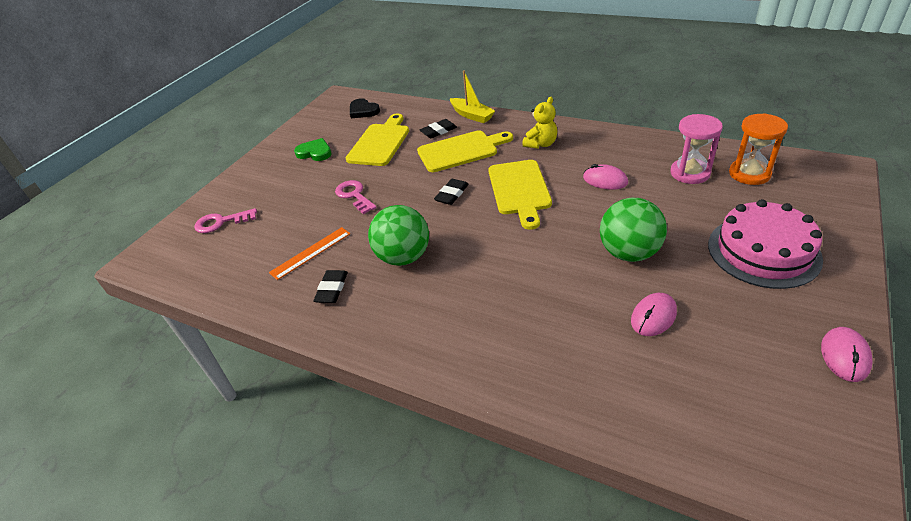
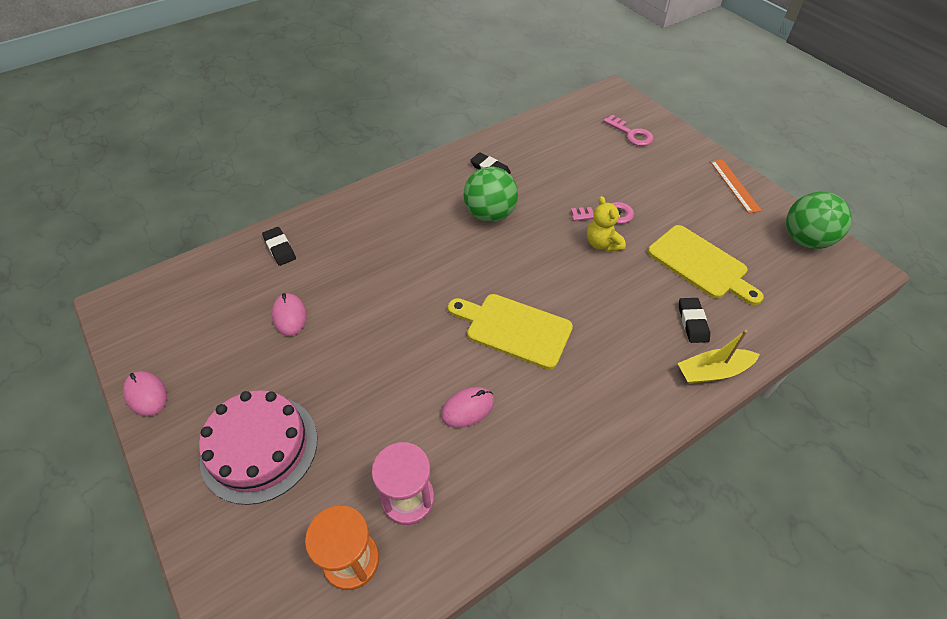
camera: 115 degrees right, 10 degrees up
(221, 222) = (631, 134): pink key -> pink key turned 120 degrees clockwise
(311, 253) = (544, 169): orange ruler -> orange ruler (734, 185)
(315, 152) = (715, 211): green heart -> none
(363, 111) = (799, 277): black heart -> none
(452, 194) = (551, 277): black eraser -> black eraser (279, 248)
(461, 151) = (630, 321): yellow cutting board -> none
(541, 144) = (587, 399): yellow teddy bear -> yellow teddy bear (602, 244)
(629, 253) = (357, 349): green ball -> green ball (805, 240)

